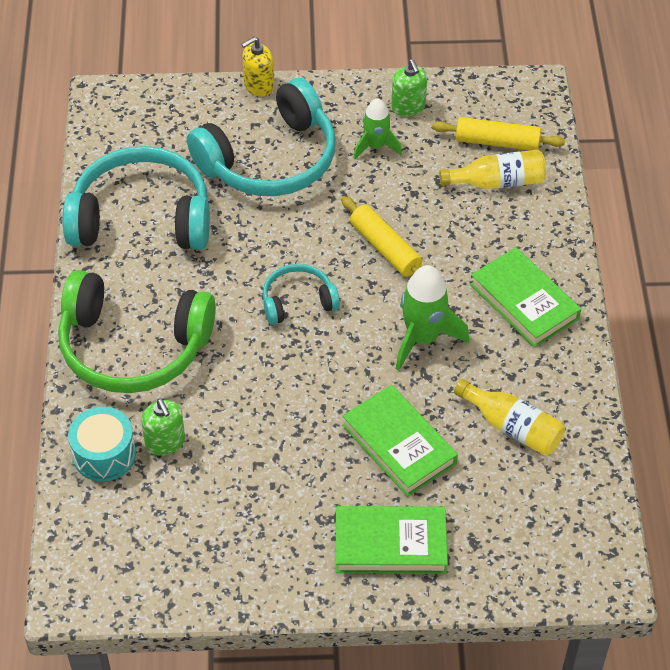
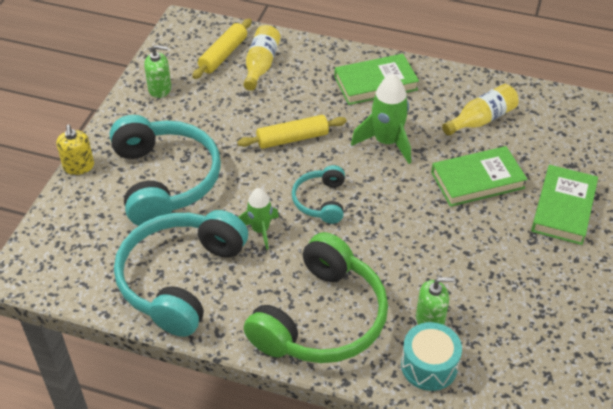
camera: 70 degrees left, 5 degrees down
(375, 146) = (188, 117): green rocket -> green rocket (260, 230)

